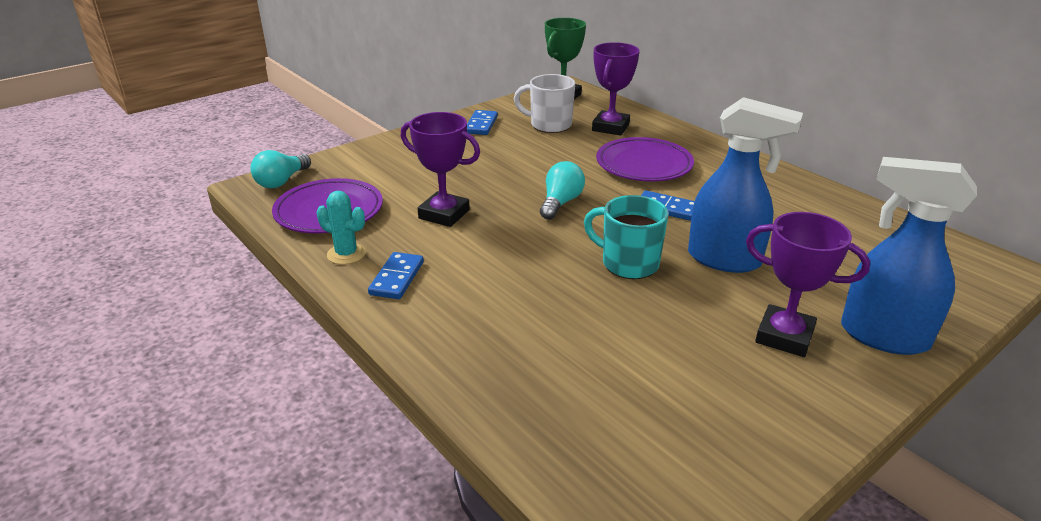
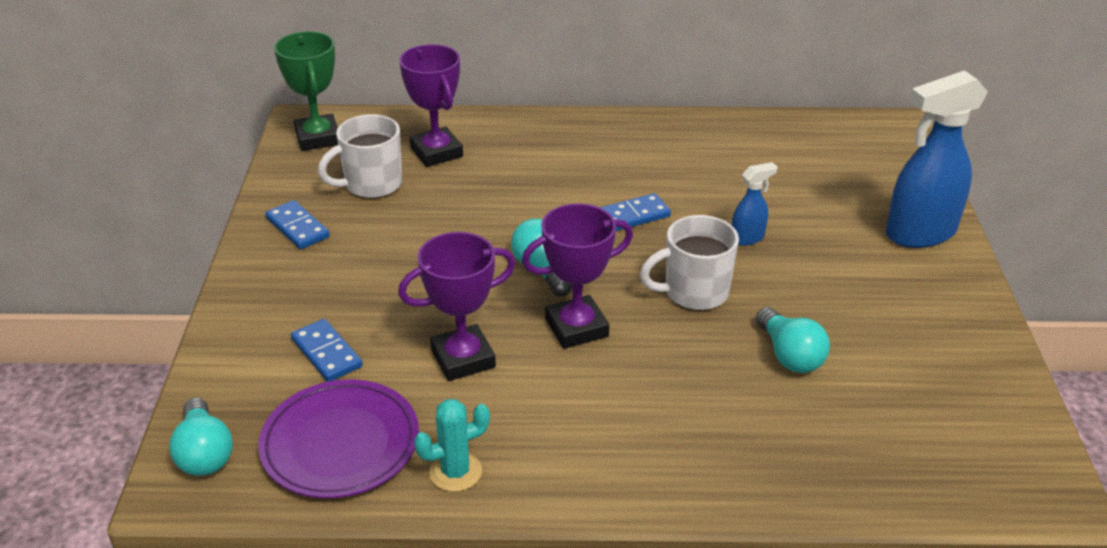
camera: 50 degrees left, 5 degrees up
(396, 278) = (549, 455): blue domino -> blue domino (326, 353)
(624, 332) = (789, 355): none -> turquoise light bulb
(628, 263) = (694, 292): turquoise mug -> white mug
(644, 165) = (539, 180): purple plate -> none
(725, 260) = (748, 238): blue spray bottle -> blue spray bottle, size x0.48
(784, 336) = (876, 277): purple trophy -> purple trophy (576, 327)

